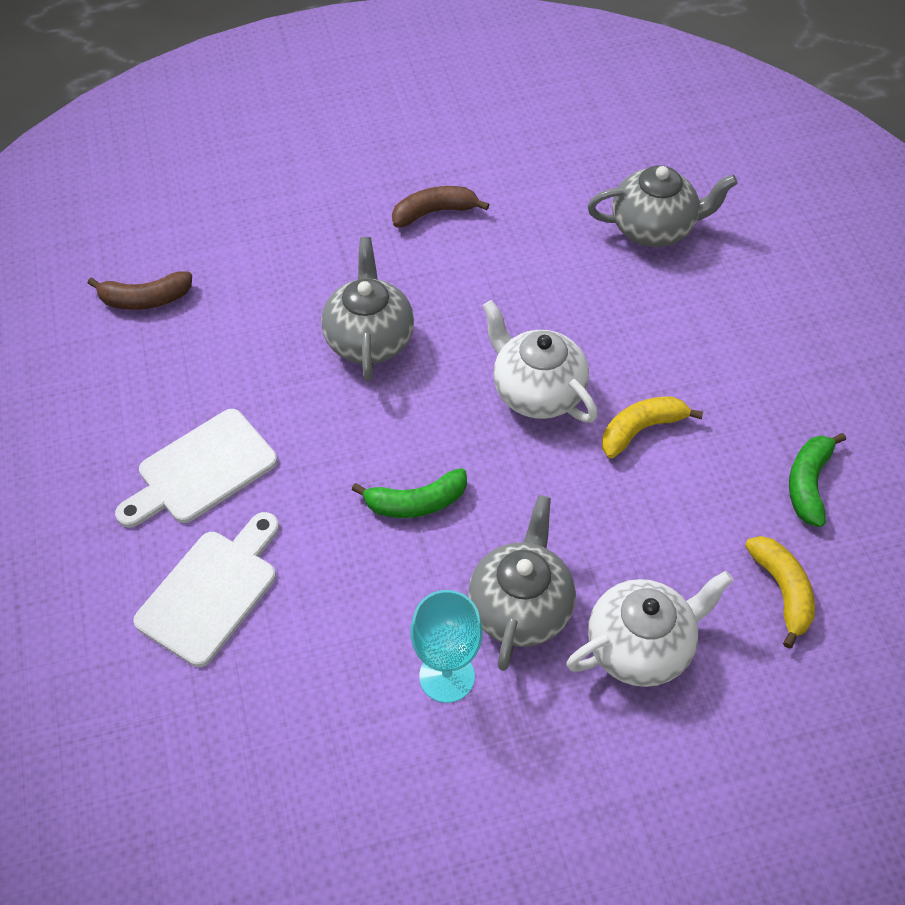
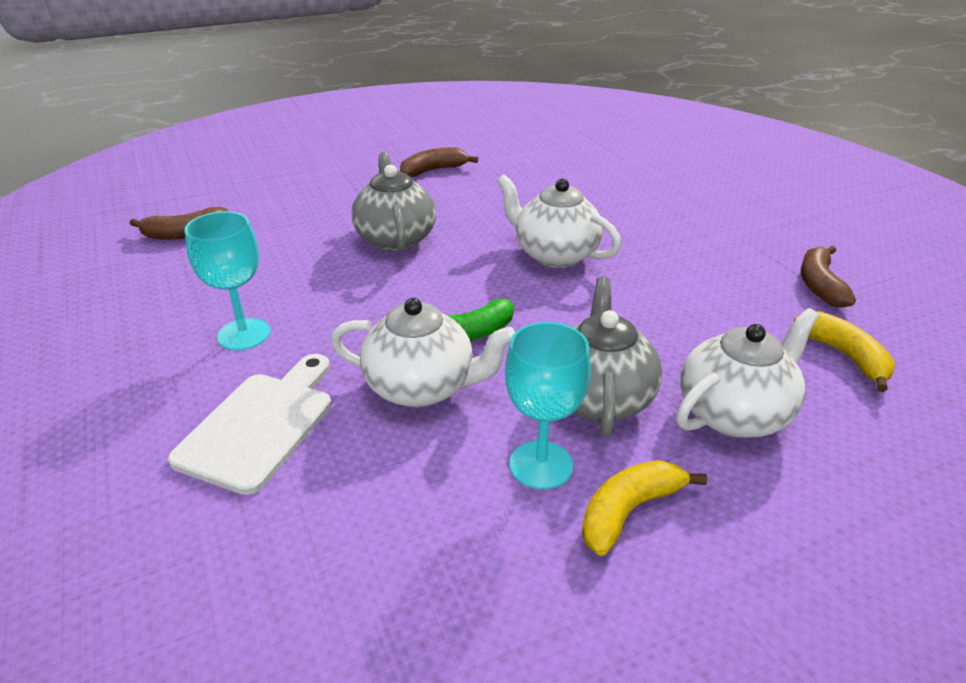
camera: 10 degrees left, 20 degrees down
(201, 470) = (244, 334): white cutting board -> turquoise goblet
(360, 568) = (422, 387): none -> white teapot
(641, 429) = (656, 267): yellow banana -> yellow banana (629, 511)
(654, 228) = (611, 165): grey teapot -> none
(808, 483) = (819, 285): green banana -> brown banana

